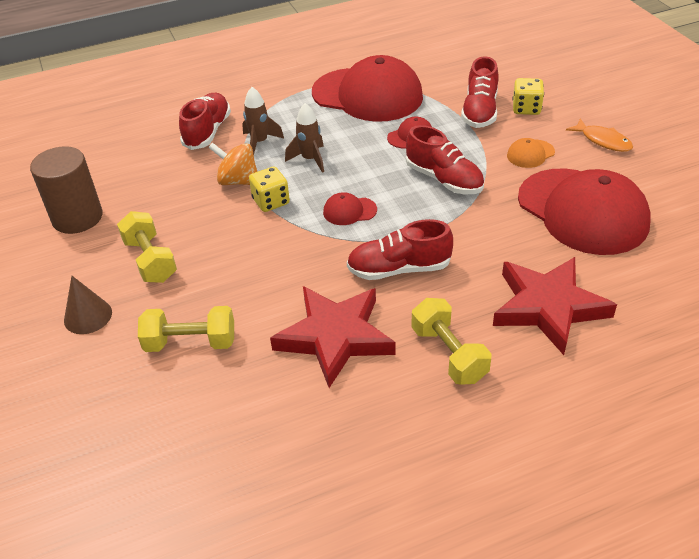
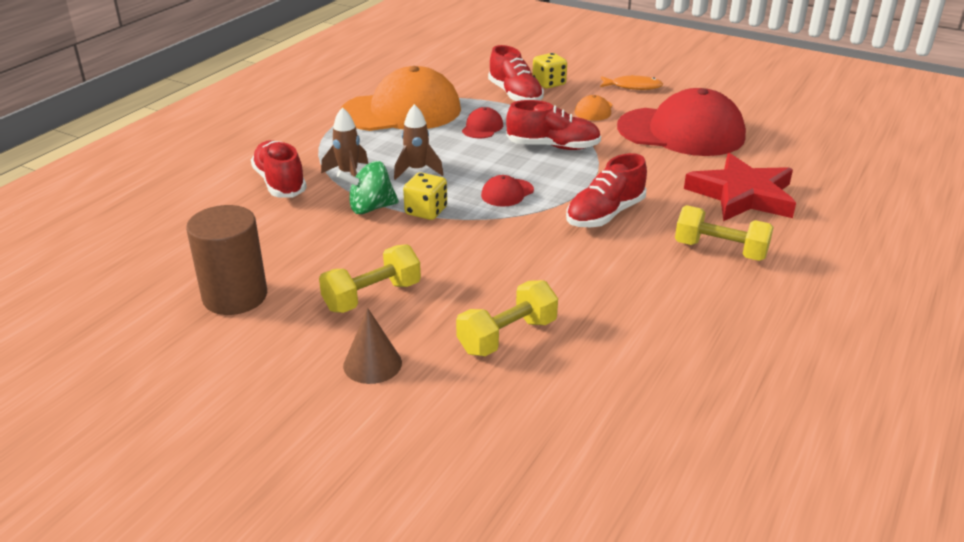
camera: 40 degrees left, 10 degrees down
(150, 260) = (372, 296): yellow dumbbell -> yellow dumbbell turned 60 degrees counterclockwise
(238, 181) = (370, 208): orange spinning top -> green spinning top
(335, 337) = (623, 277): red star -> none
(367, 95) = (401, 111): red cap -> orange cap

